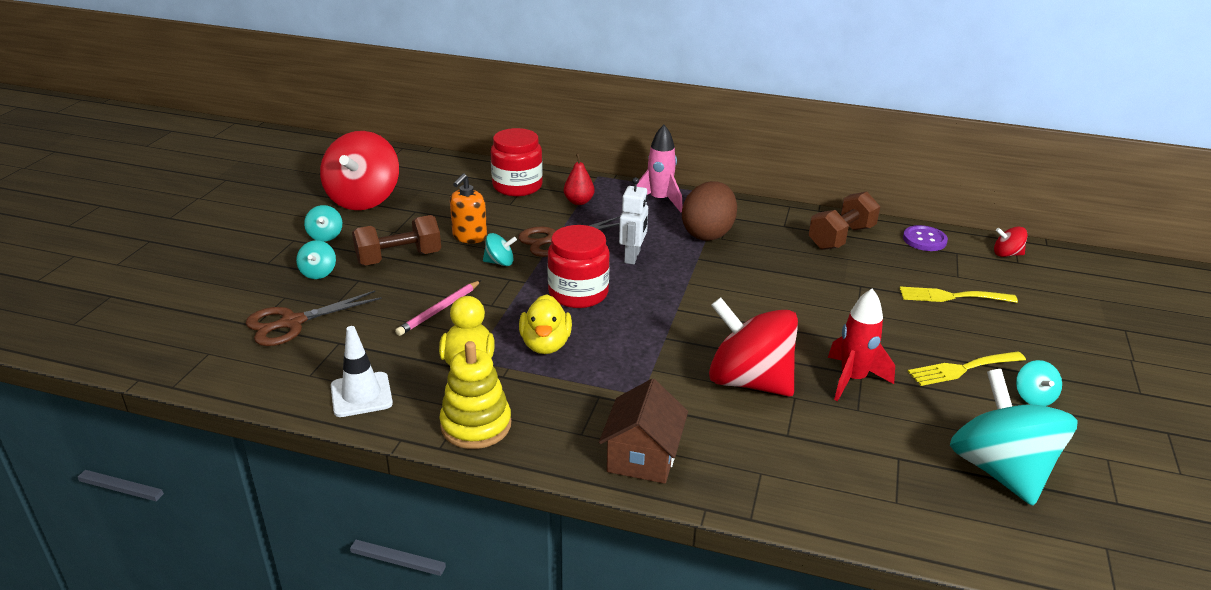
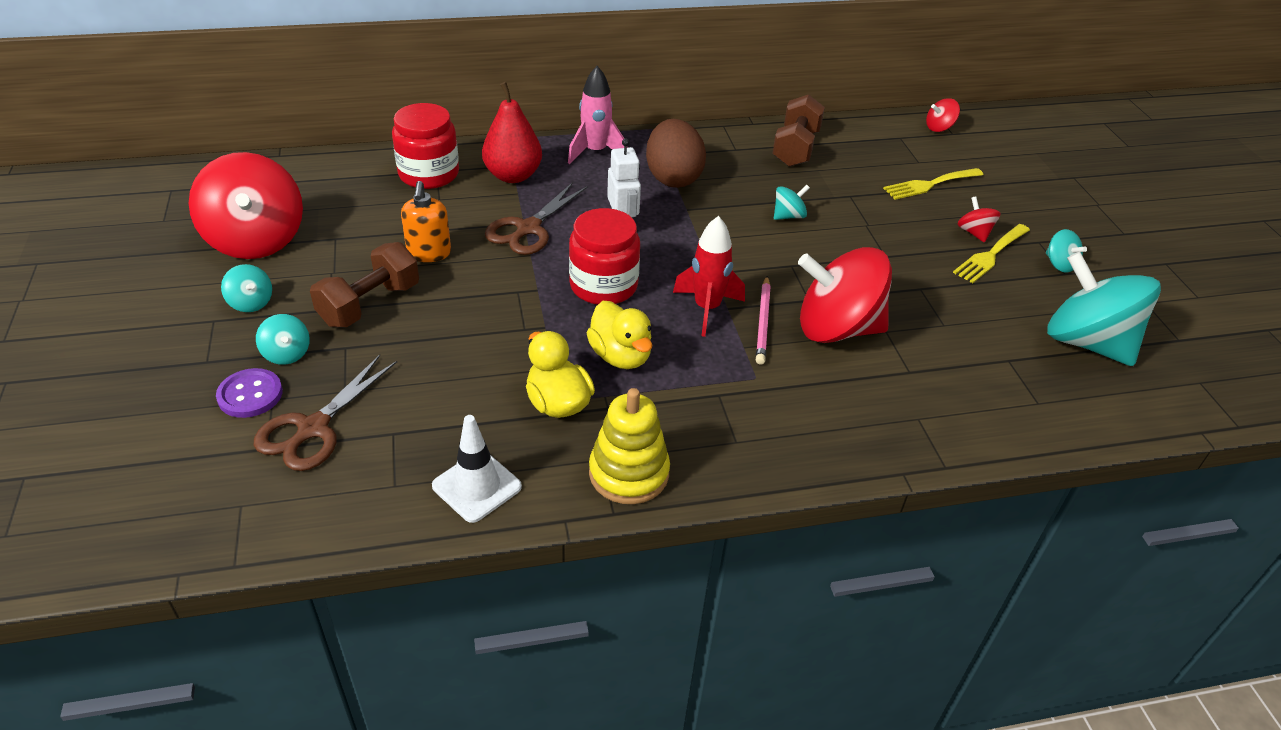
camera: 30 degrees left, 10 degrees up
(439, 310) = (473, 354): pink pencil -> pink pencil (763, 322)
(500, 262) = (490, 275): turquoise spinning top -> turquoise spinning top (788, 216)
(579, 202) = (513, 175): red pear -> red pear, size x1.63
(642, 457) = (810, 444): brown house -> none
(852, 379) = (917, 296): red rocket -> red rocket (707, 309)
(924, 240) = (865, 131): purple button -> purple button (250, 395)
(962, 346) = (974, 233): none -> red spinning top

